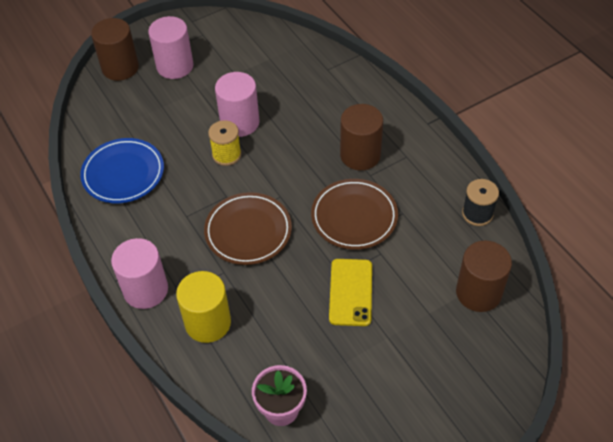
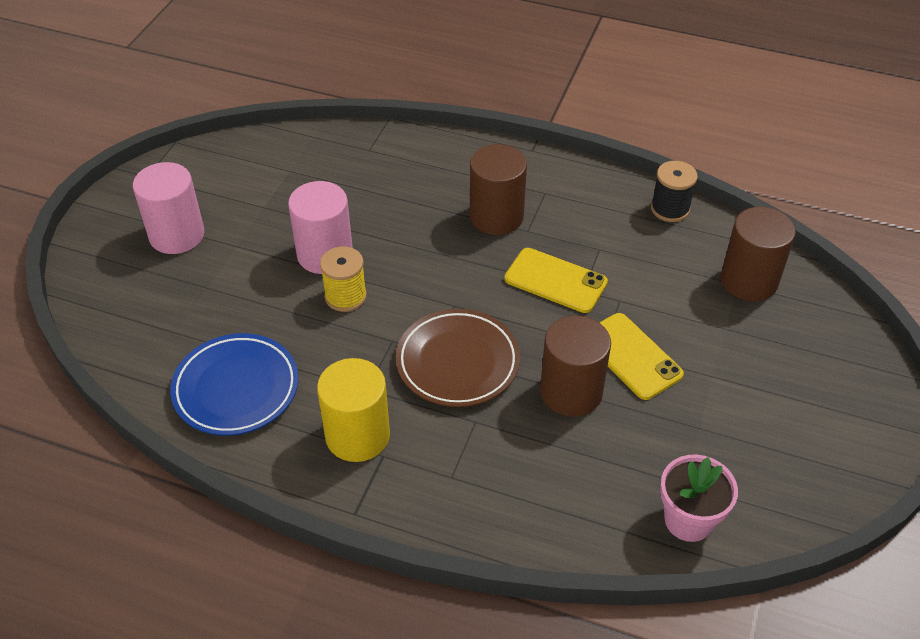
camera: 40 degrees left, 5 degrees down
(120, 68) = (102, 272): brown cylinder -> brown cylinder (571, 392)
(145, 290) = (404, 499): pink cylinder -> none
(208, 322) = (515, 486): yellow cylinder -> yellow cylinder (357, 435)
(354, 217) = (555, 280): brown plate -> yellow phone

